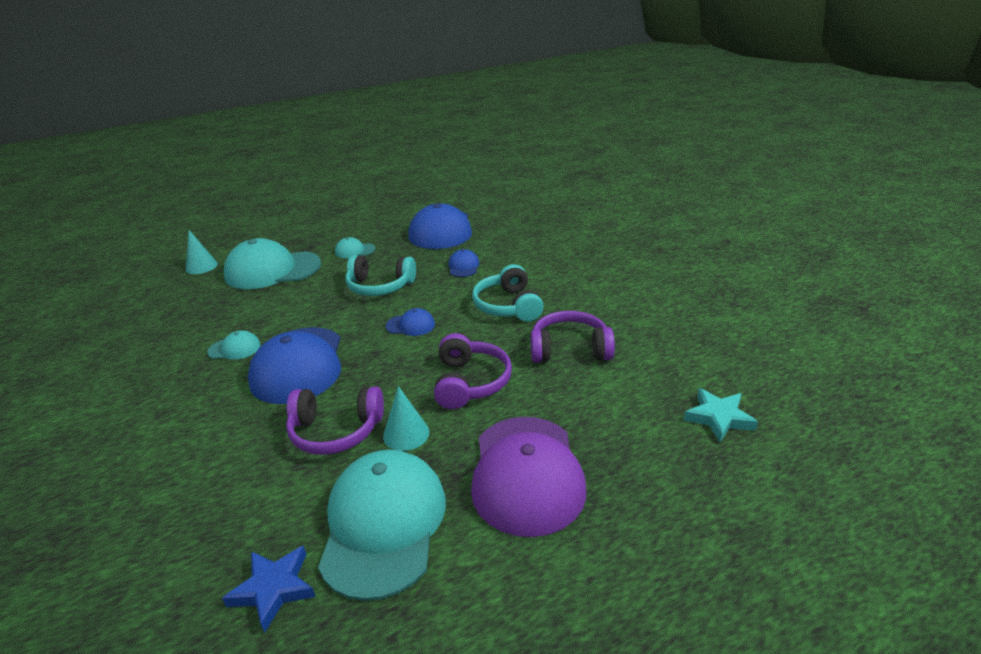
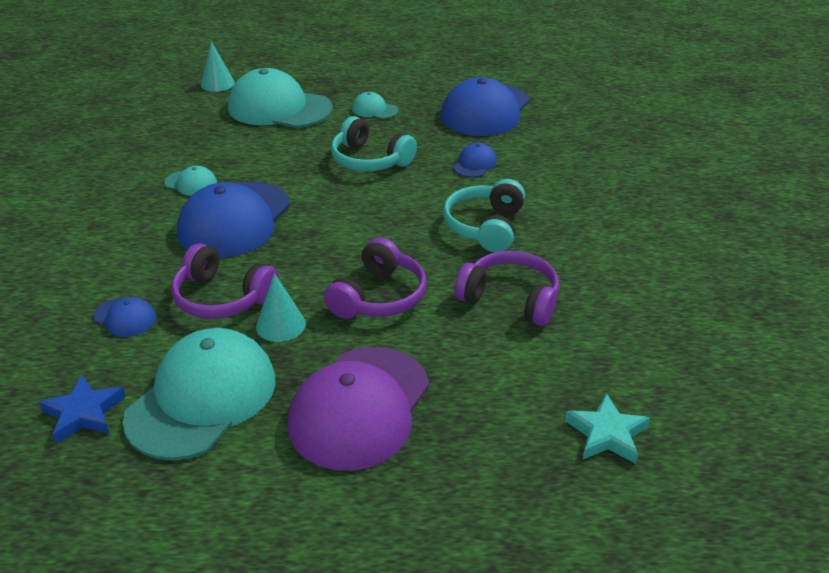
camera: 25 degrees right, 5 degrees up
(410, 325) = (368, 214): blue cap -> blue cap (125, 317)

